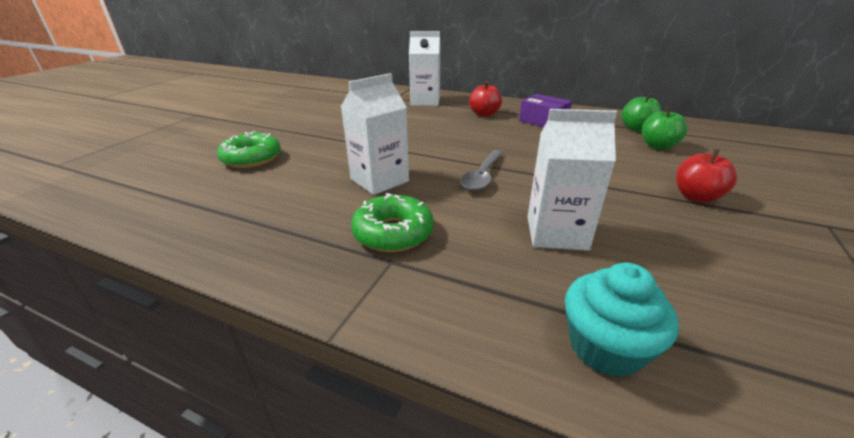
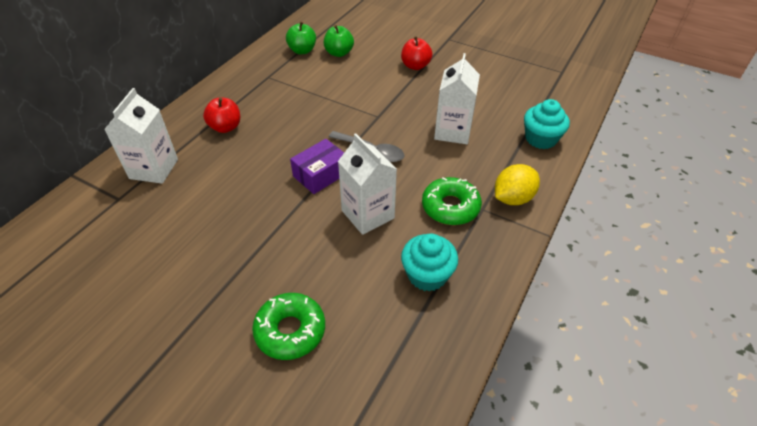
camera: 85 degrees left, 15 degrees up
(285, 218) = (427, 275): none -> turquoise cupcake
(417, 294) = (512, 198): none -> yellow lemon
(543, 121) = (264, 94): purple box -> purple box (320, 174)

